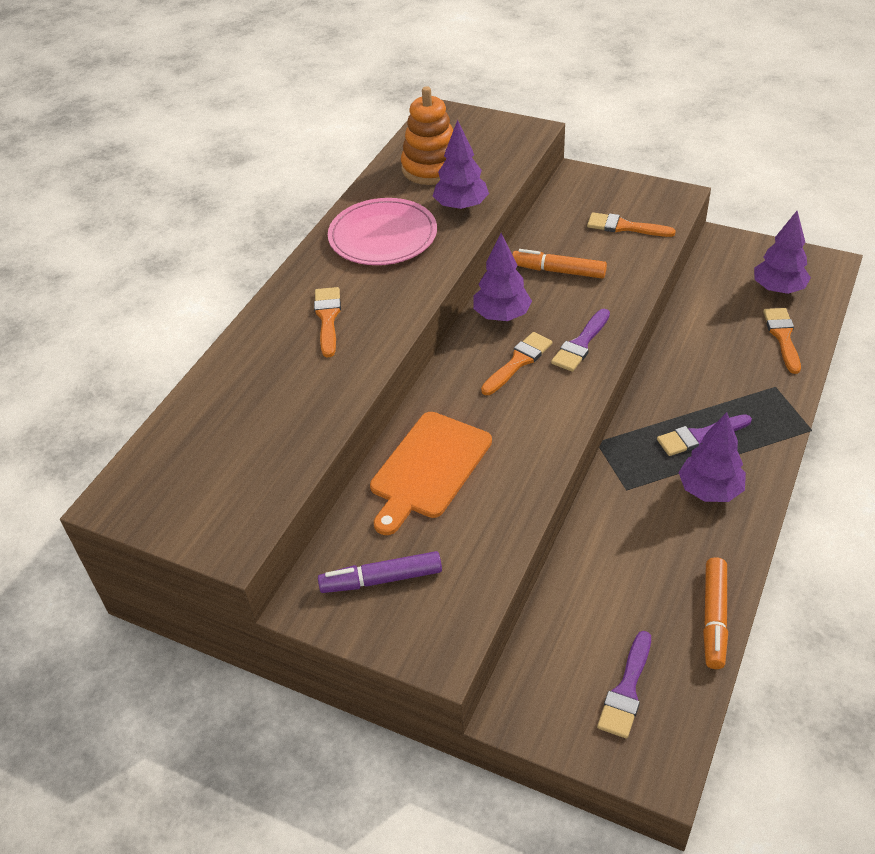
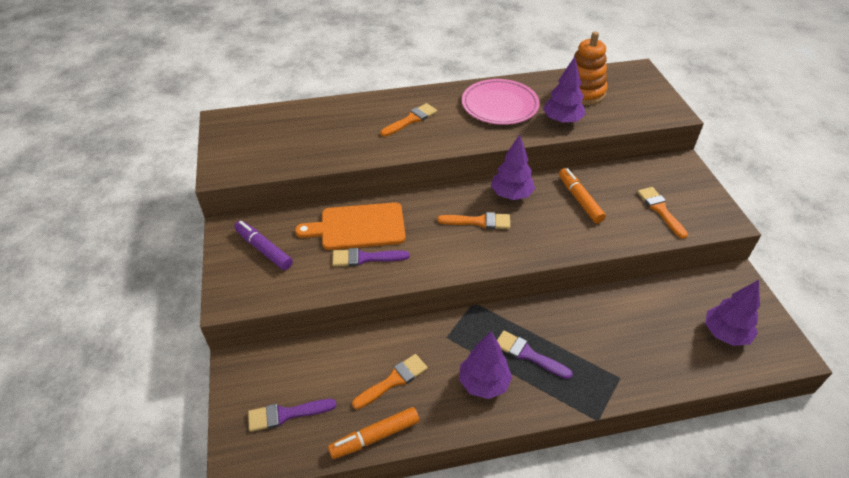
camera: 50 degrees right, 0 degrees up
(581, 344) = (524, 242): purple brush -> purple brush (365, 258)
(782, 337) = (676, 359): orange brush -> orange brush (393, 380)

